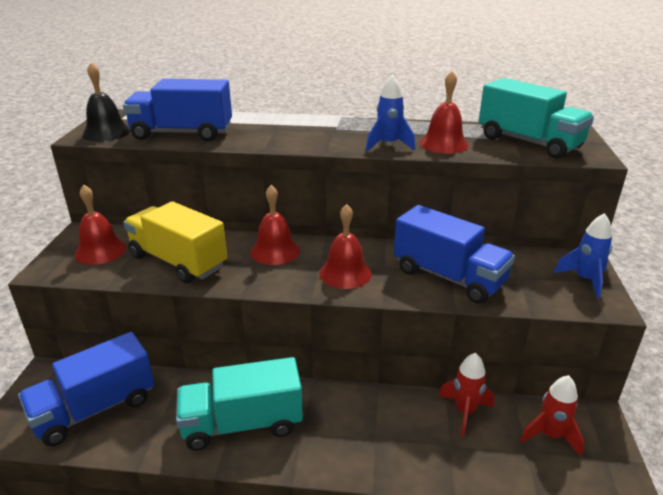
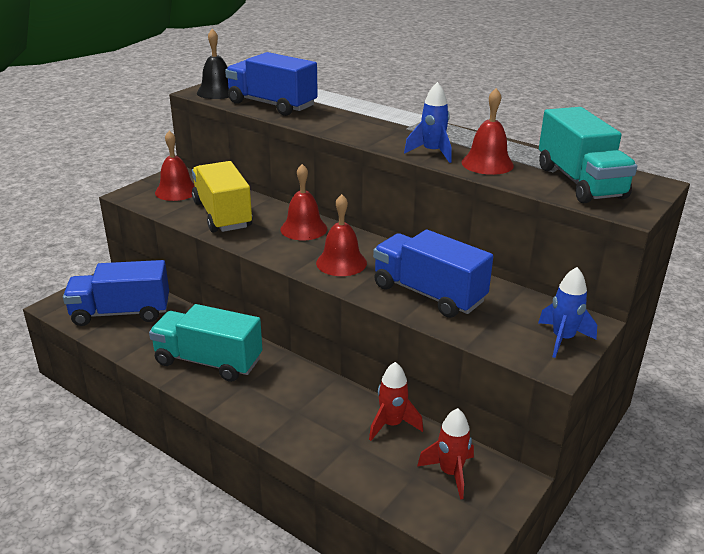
camera: 30 degrees right, 0 degrees up
(448, 277) = (428, 294): blue truck -> blue truck turned 150 degrees clockwise

